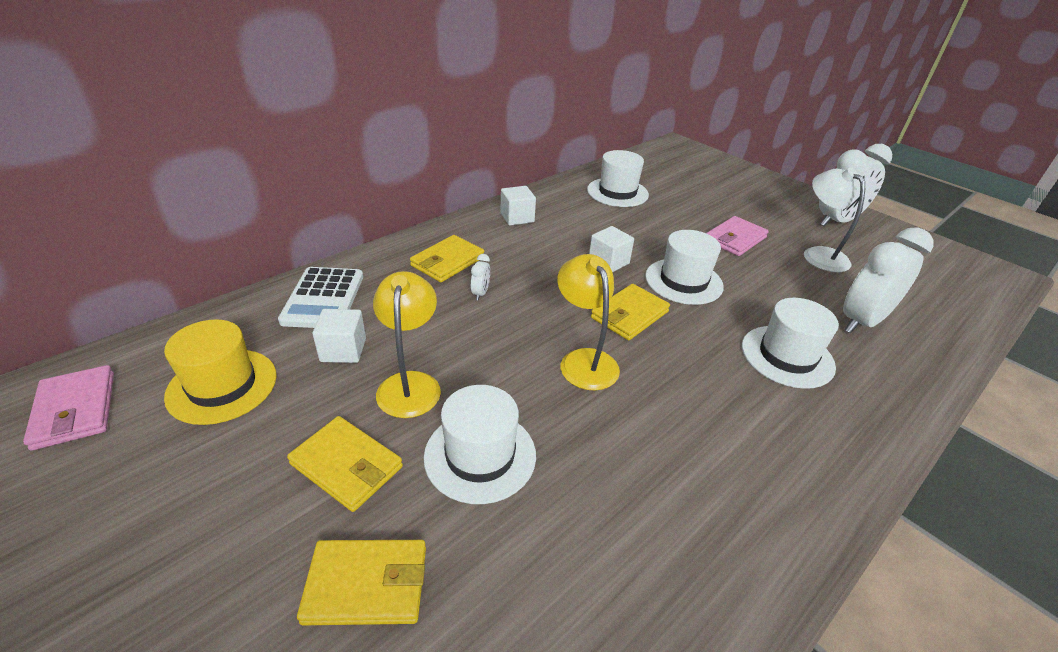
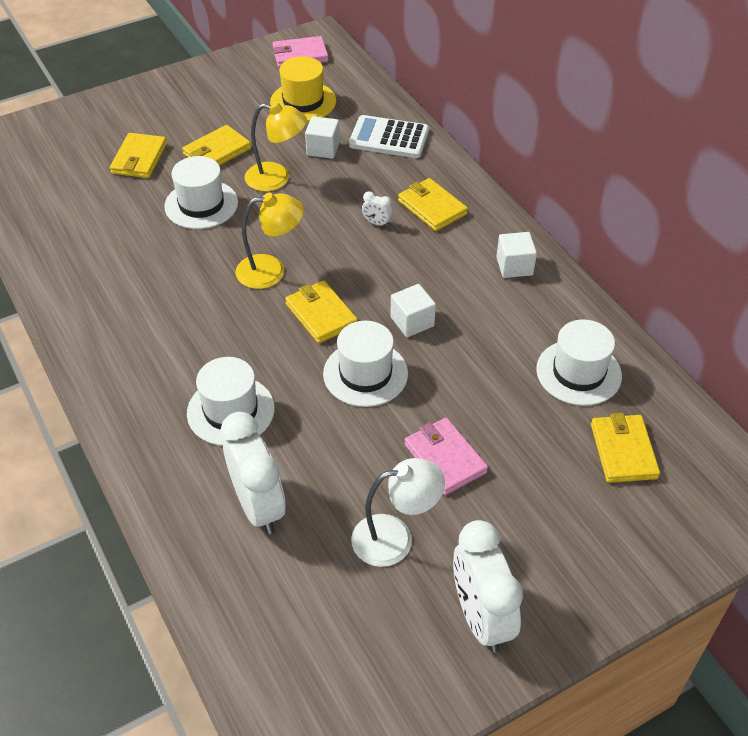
camera: 105 degrees right, 10 degrees up
(673, 179) = (623, 451): none -> yellow wallet

